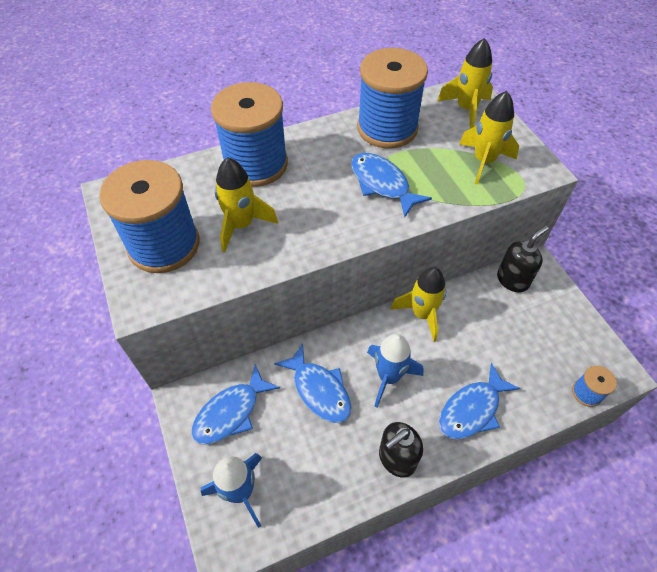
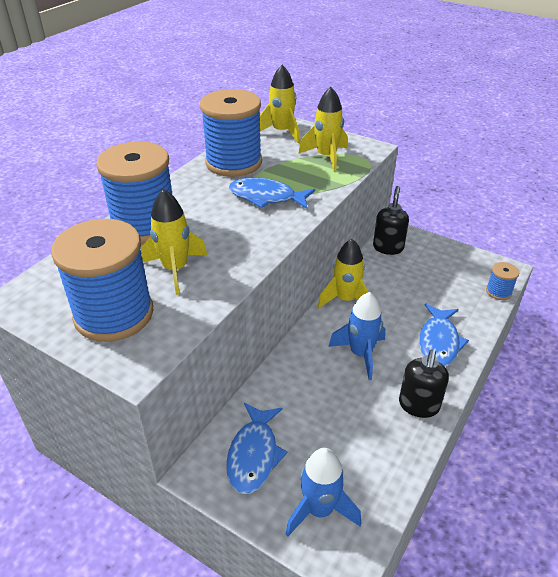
camera: 35 degrees left, 15 degrees down
(319, 390) = (315, 393): blue fish -> none

